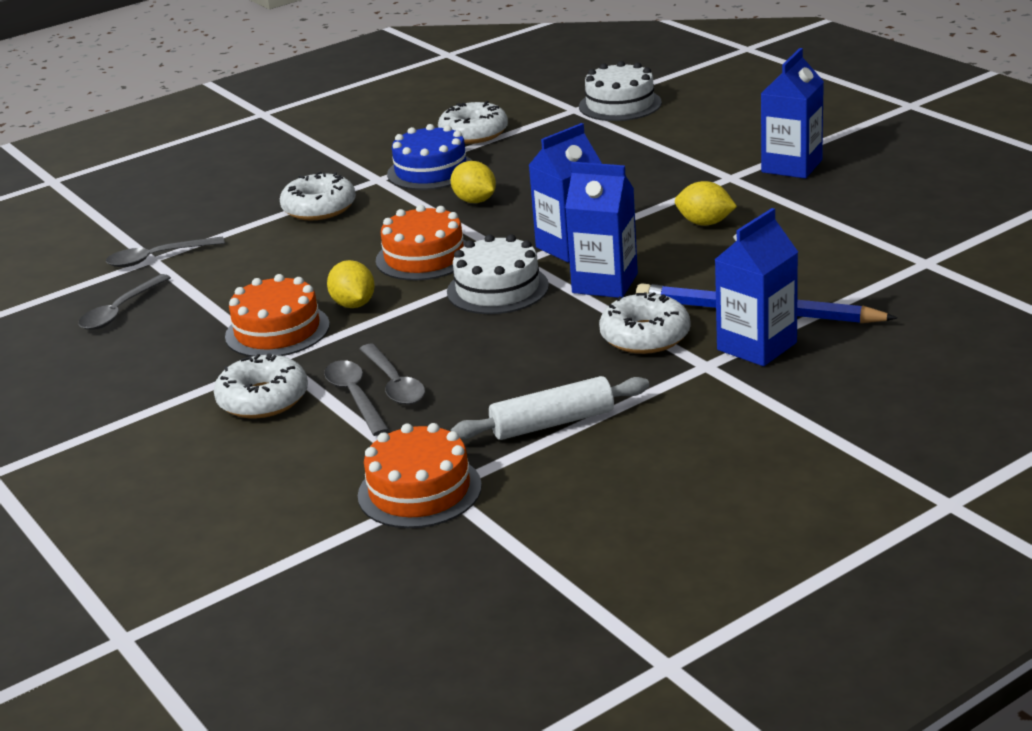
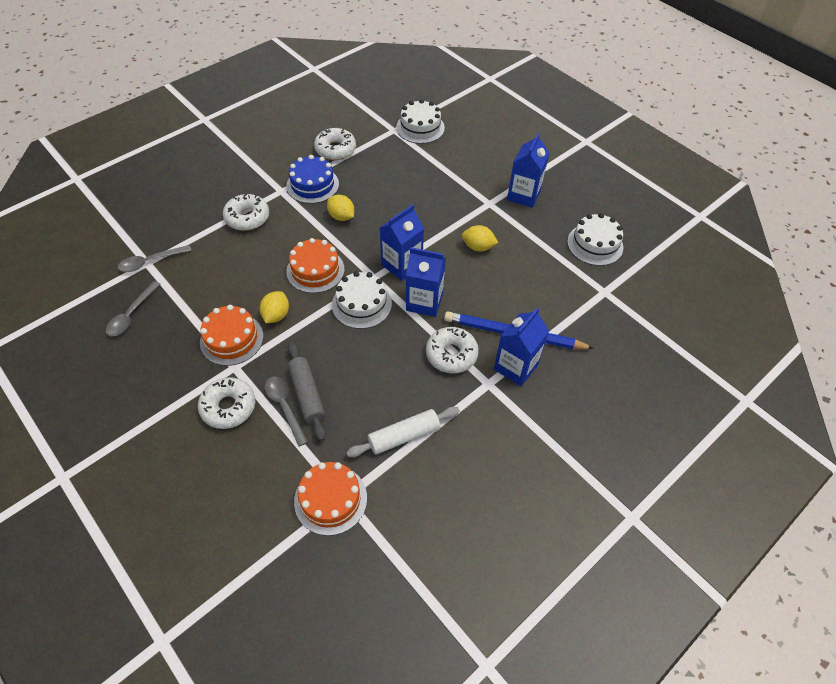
camera: 10 degrees left, 25 degrees up
(353, 304) = (276, 315): yellow lemon -> yellow lemon turned 45 degrees clockwise
(394, 384) = (307, 394): grey spoon -> grey rolling pin
(914, 213) = (595, 244): none -> white cake

